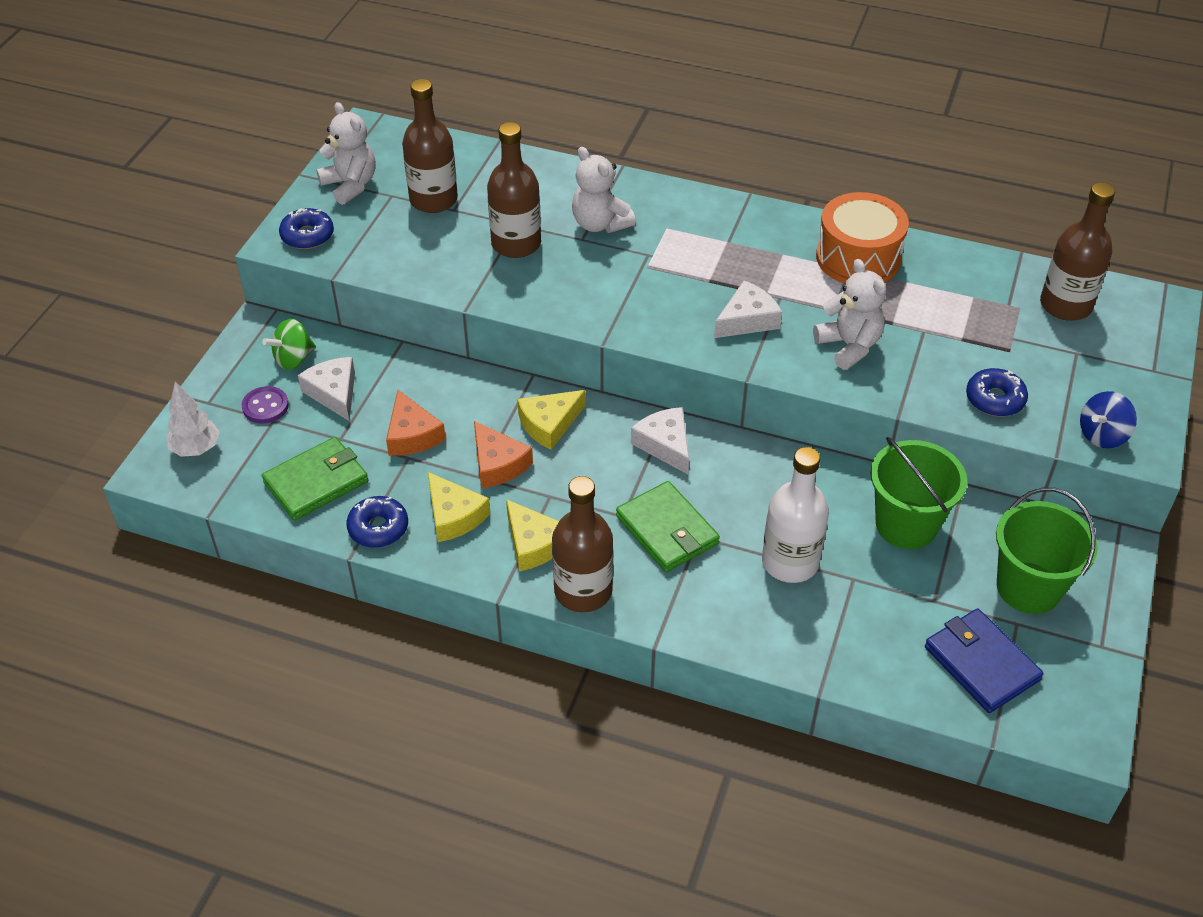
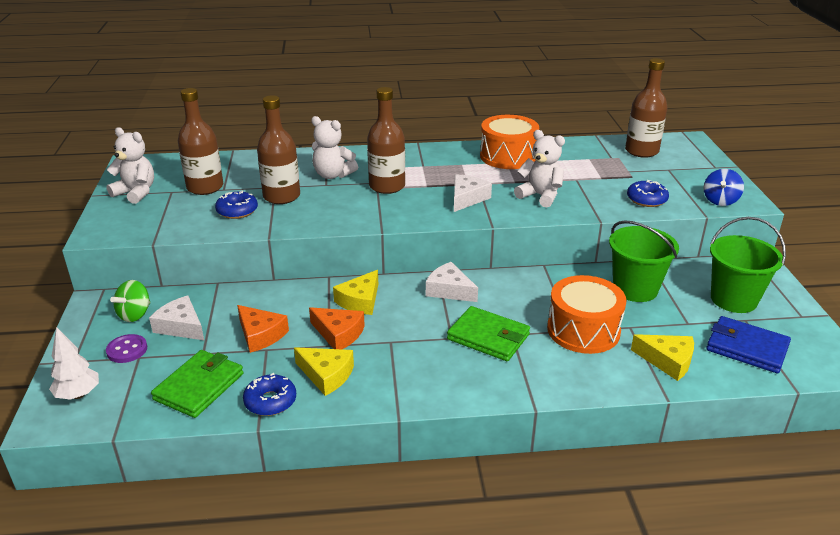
camera: 25 degrees left, 15 degrees down
(307, 236) = (118, 226): blue donut -> blue donut (237, 211)
(534, 544) = (400, 374): yellow cheese -> yellow cheese (667, 361)
(583, 591) = (457, 391): brown bottle -> brown bottle (387, 186)
(790, 562) = (583, 330): white bottle -> orange drum

